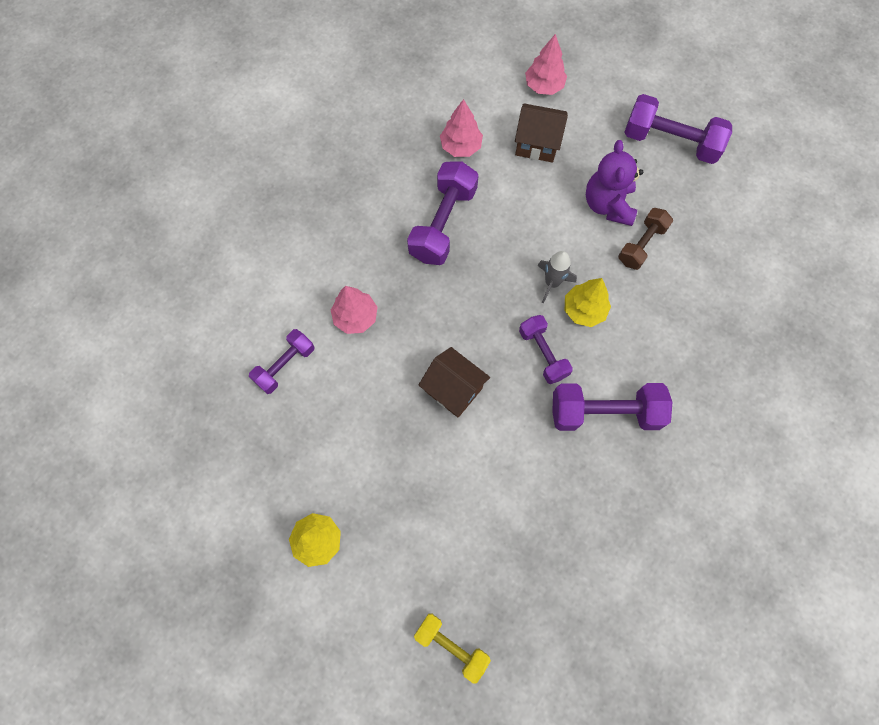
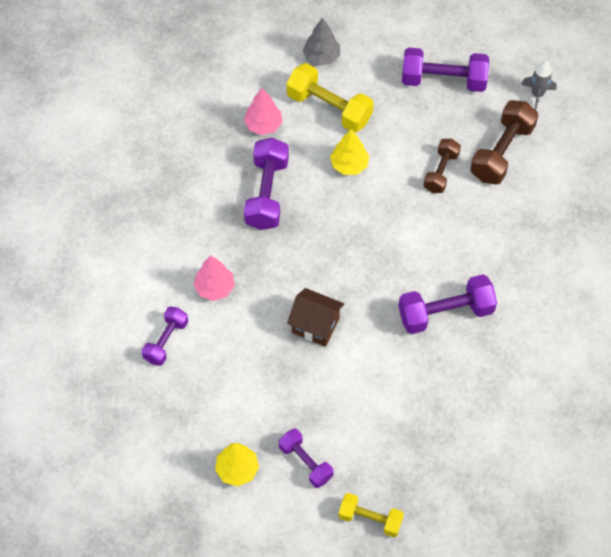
camera: 15 degrees left, 10 degrees down
(537, 144) = (329, 108): brown house -> yellow dumbbell
(543, 353) = (382, 279): purple dumbbell -> purple dumbbell (305, 462)
(544, 86) = (321, 57): pink tree -> grey tree
(552, 283) = (374, 220): grey rocket -> grey rocket (537, 94)
(584, 310) = (406, 236): yellow tree -> yellow tree (349, 165)
(608, 204) = (404, 145): purple teddy bear -> none
(716, 238) = (502, 152): none -> brown dumbbell

